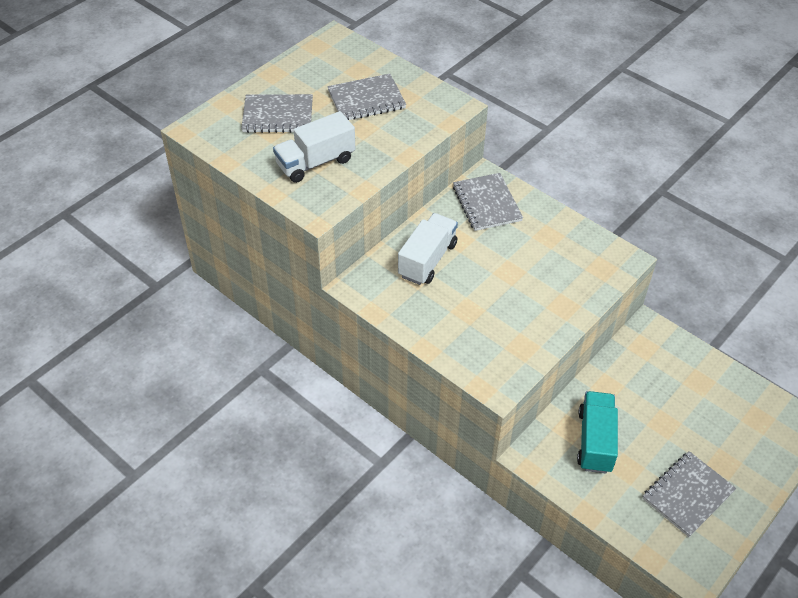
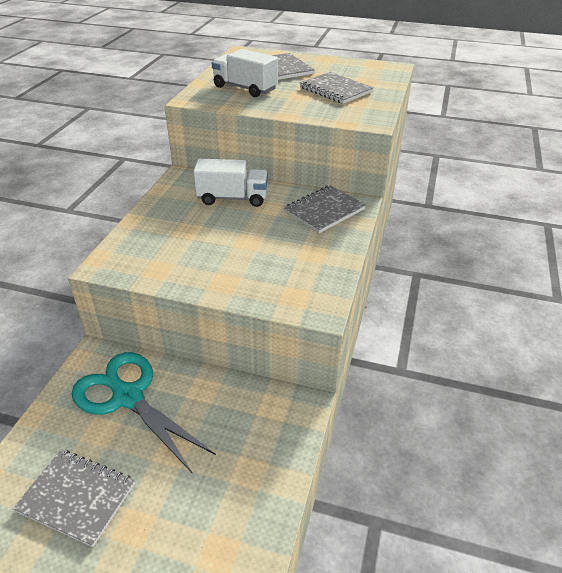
camera: 65 degrees right, 10 degrees down
(595, 441) = (127, 397): turquoise truck -> turquoise scissors

